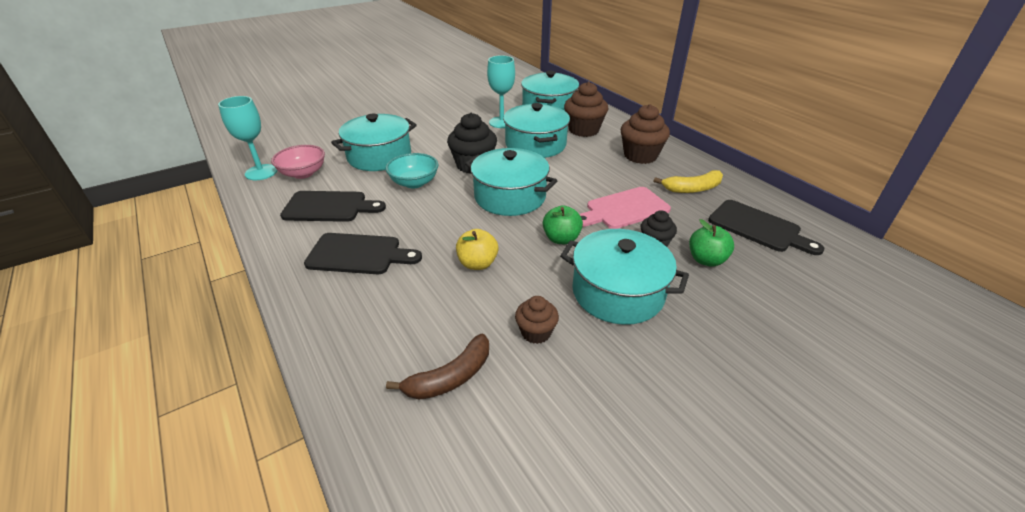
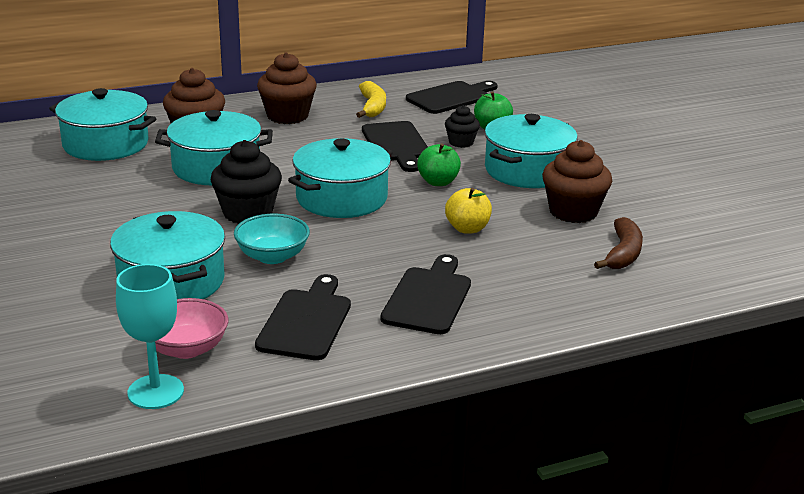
camera: 80 degrees left, 10 degrees down
(450, 377) = (622, 254): brown banana -> brown banana turned 45 degrees clockwise
(501, 122) = (126, 181): turquoise goblet -> none
(536, 332) = (573, 212): brown cupcake -> brown cupcake, size x1.74
(624, 209) = (396, 144): pink cutting board -> black cutting board

